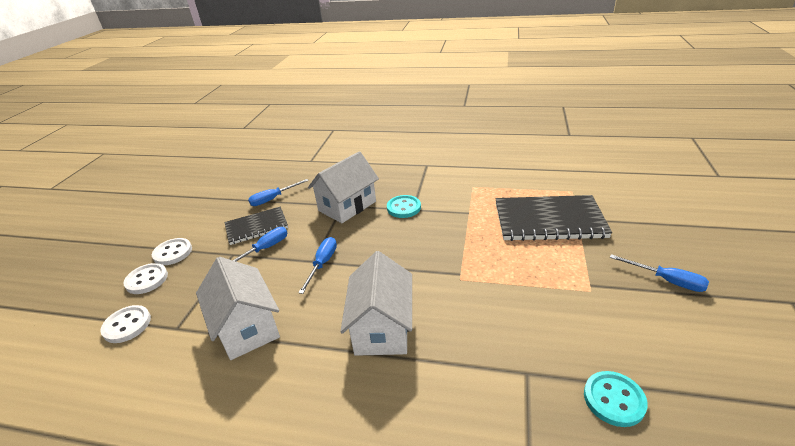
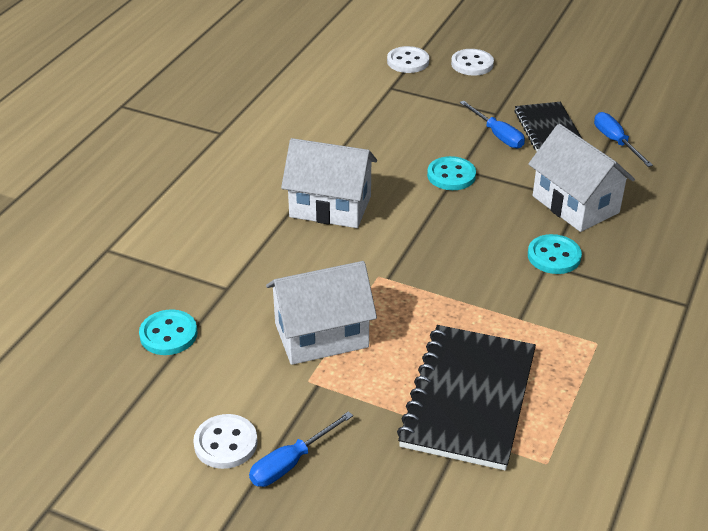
camera: 100 degrees right, 5 degrees up
(173, 253) = (515, 75): white button -> white button (225, 443)
(246, 327) = (372, 125): white house -> white house (321, 335)
(322, 264) = (451, 175): blue screwdriver -> turquoise button

